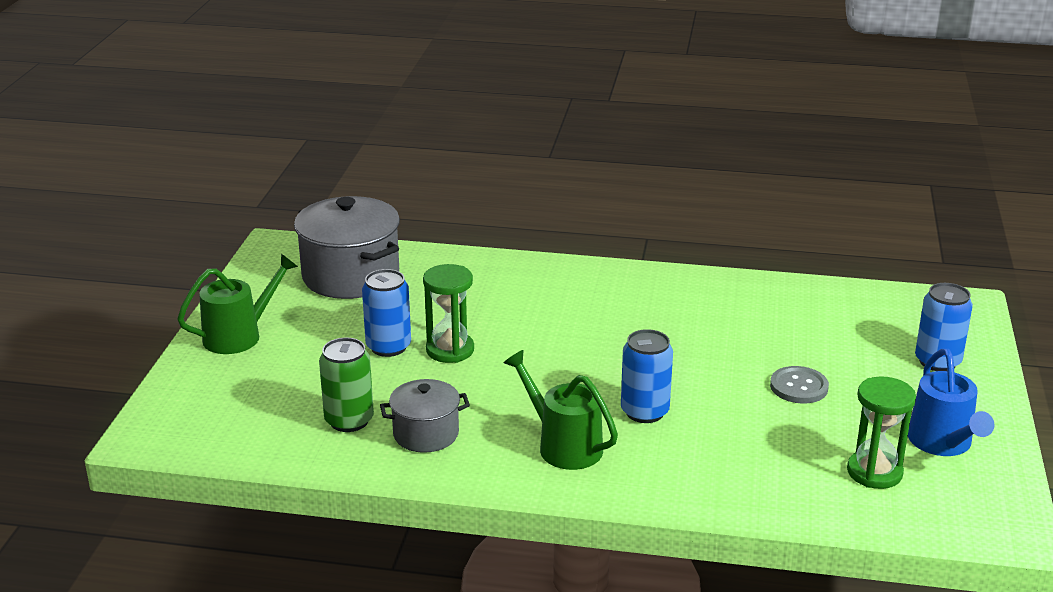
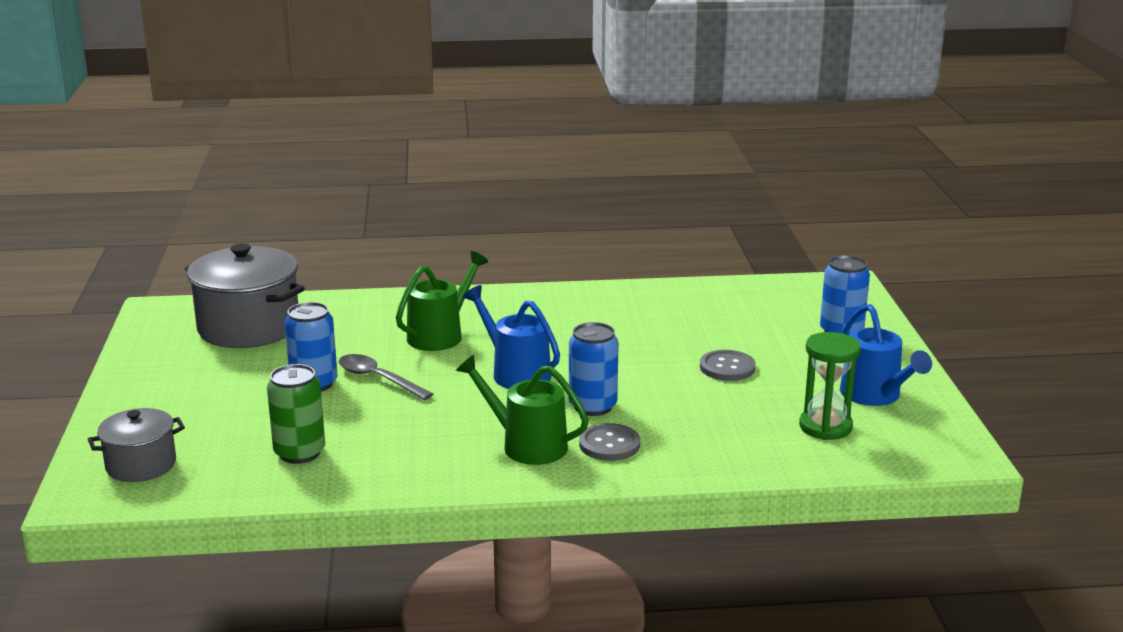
camera: 15 degrees left, 5 degrees down
(239, 335) = (151, 393): green watering can -> green watering can (440, 335)
(426, 434) = (384, 454): grey pot -> grey pot (141, 465)
(450, 350) = (378, 379): green hourglass -> grey spoon
(583, 362) = (515, 373): none -> blue watering can
(644, 458) = (609, 444): none -> grey button

